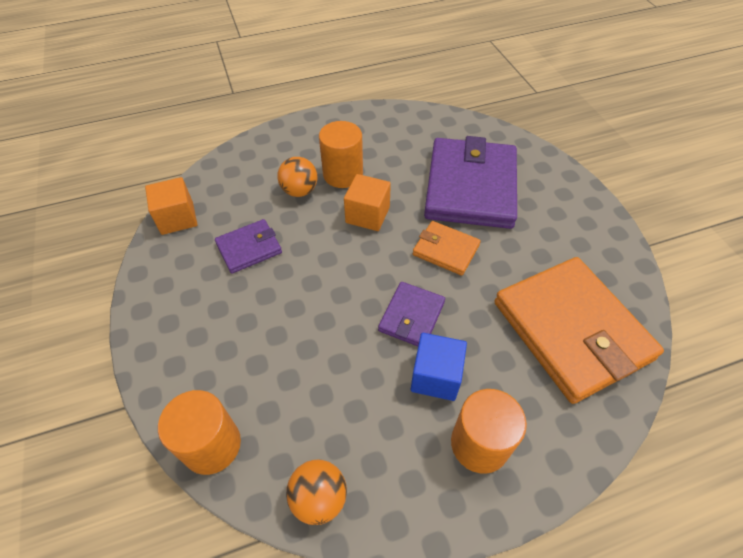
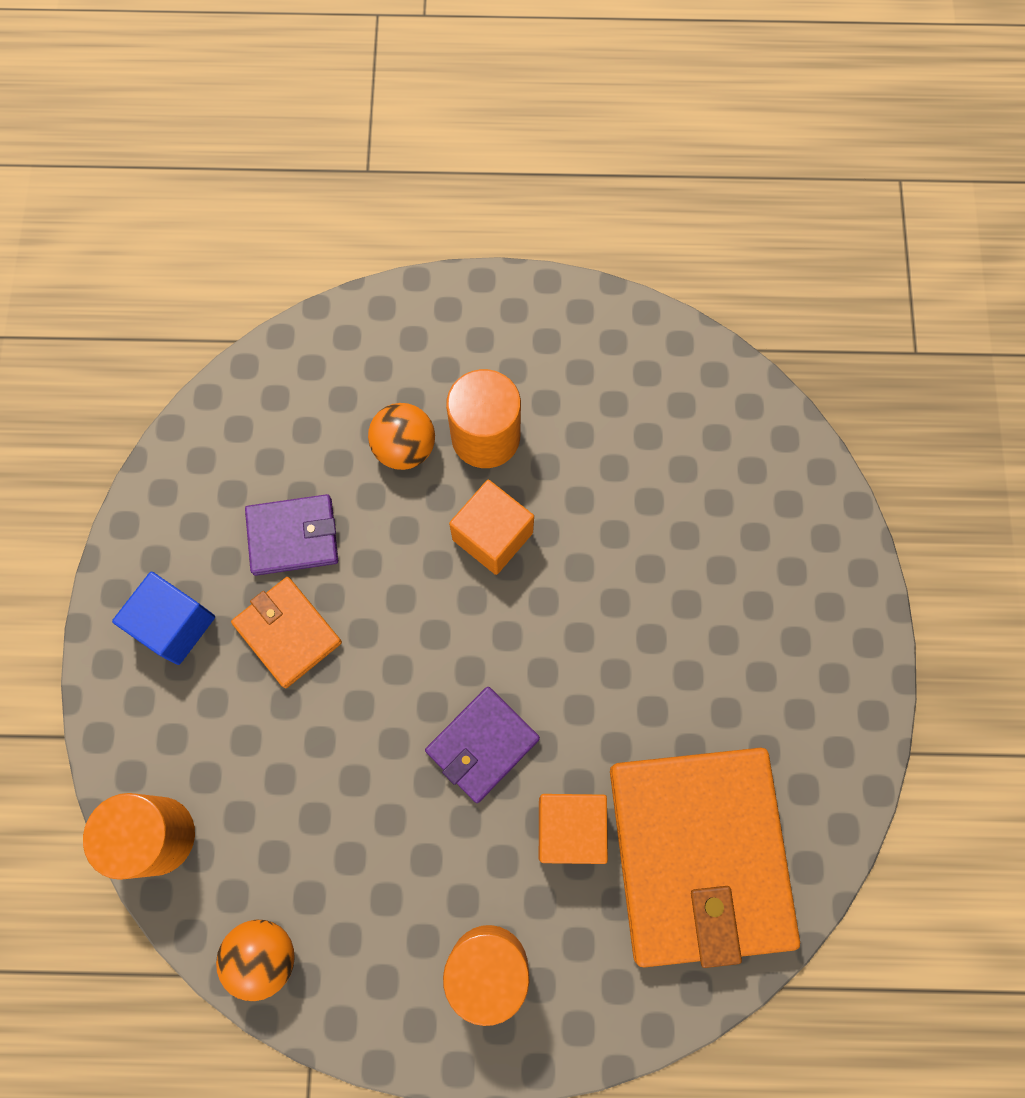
camera: 20 degrees right, 20 degrees up
(177, 218) = (203, 438): orange cube -> orange cube (570, 829)
(435, 376) = (475, 851): blue cube -> blue cube (174, 625)
(446, 250) = (584, 648): orange wallet -> orange wallet (288, 633)
(470, 187) = (682, 538): purple wallet -> none

